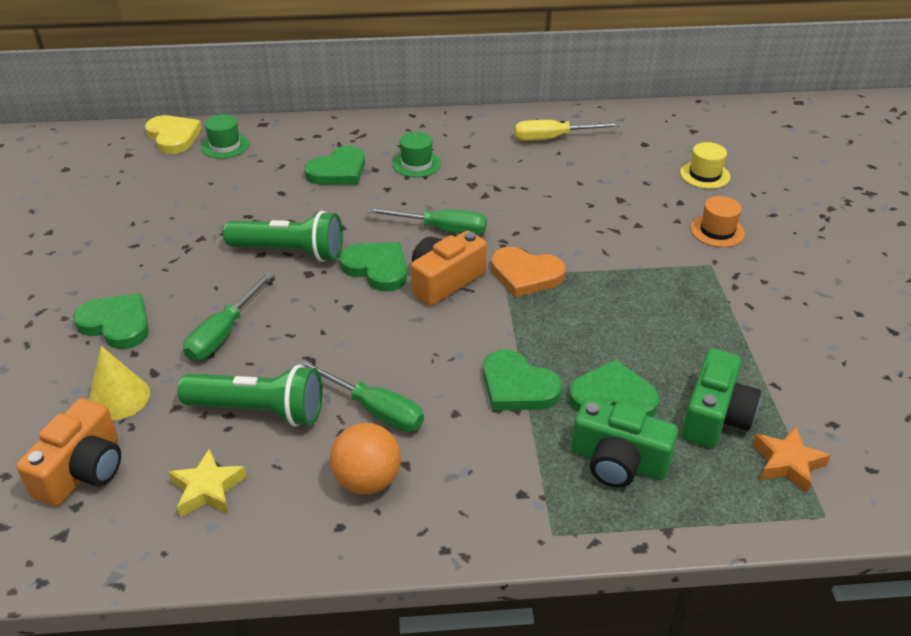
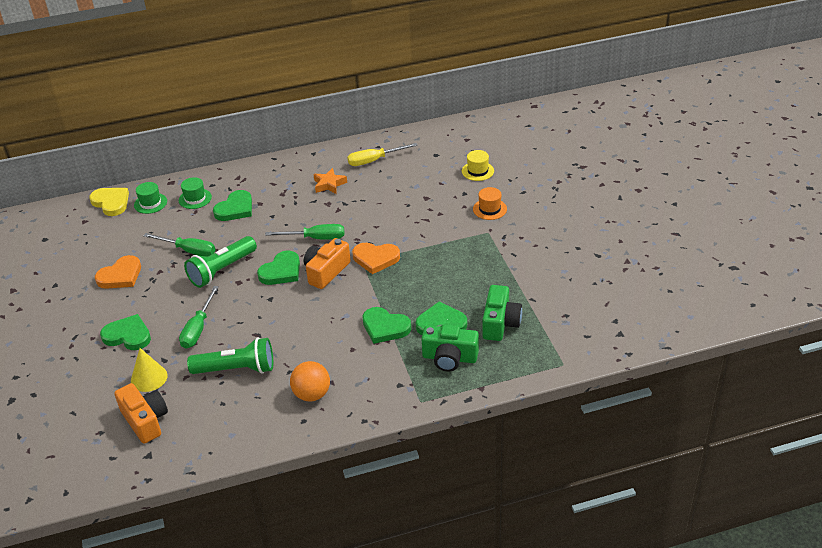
camera: 10 degrees left, 0 degrees up
(83, 470) = (145, 420): orange camera -> orange camera turned 45 degrees counterclockwise
(144, 235) = (120, 276): none -> orange heart
(208, 489) = (222, 416): yellow star -> none
(290, 252) = (222, 270): green flashlight -> green flashlight turned 135 degrees clockwise
(374, 410) = (304, 356): green screwdriver -> green screwdriver (189, 250)
(377, 268) = (281, 271): green heart -> green heart turned 105 degrees clockwise
(416, 164) = (287, 195): green hat -> green hat (195, 198)
(787, 463) = (542, 341): orange star -> orange star (329, 184)

